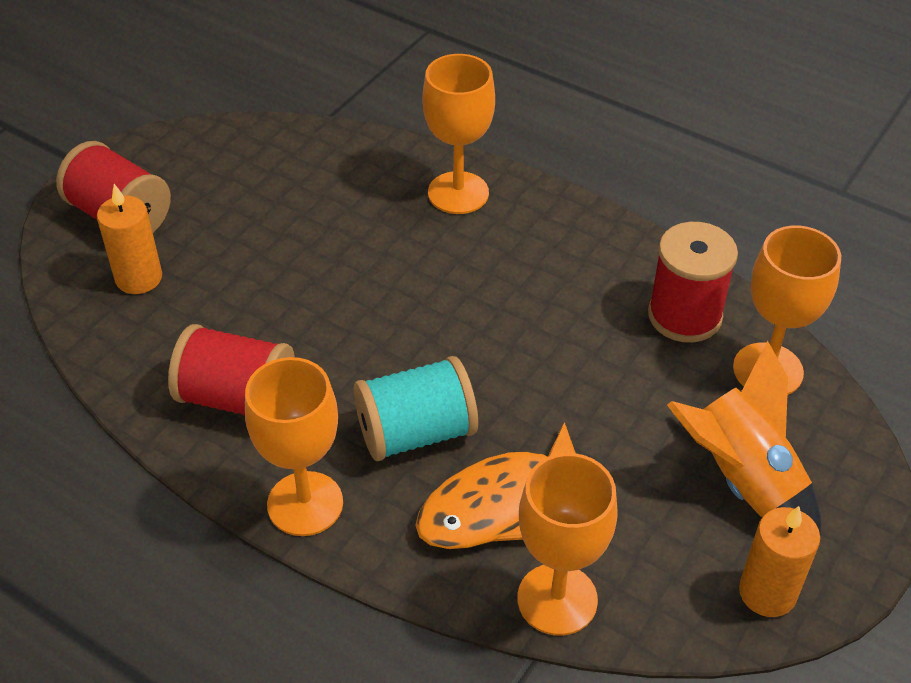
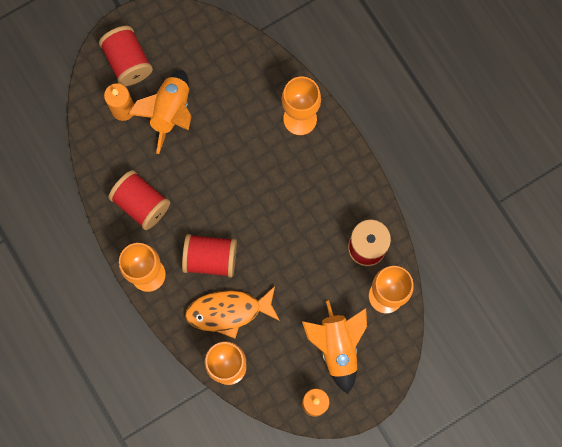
camera: 25 degrees right, 30 degrees up
(229, 254) = (170, 112): none -> orange rocket
(416, 433) = (210, 258): turquoise spool -> red spool

